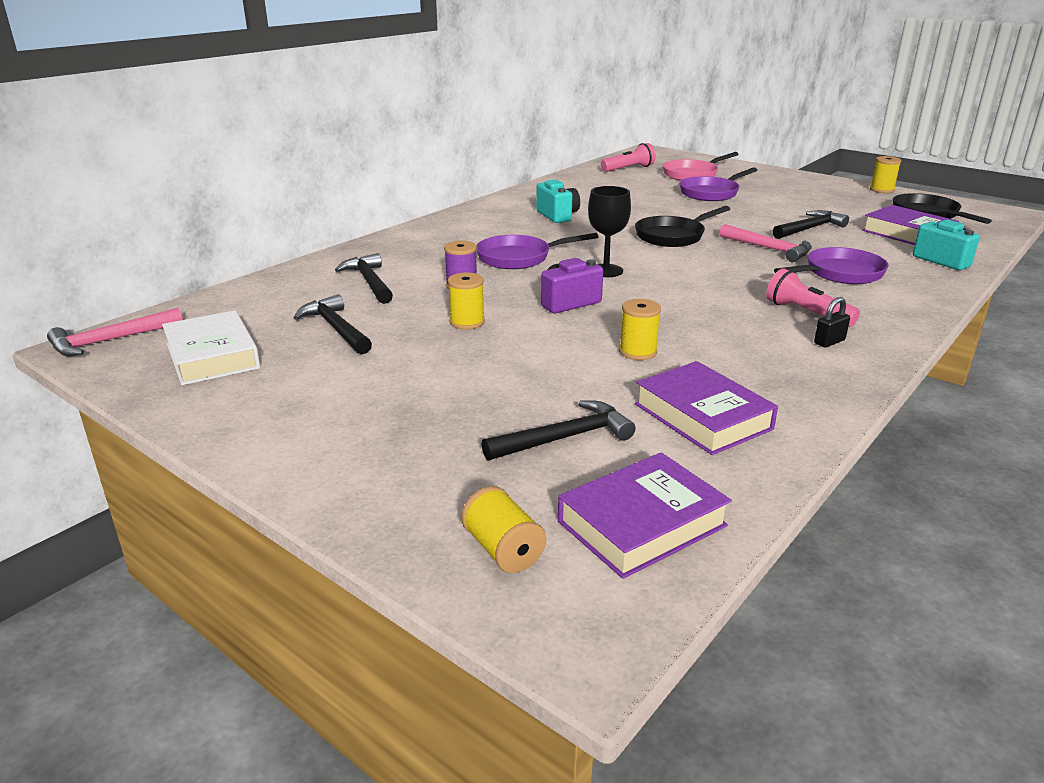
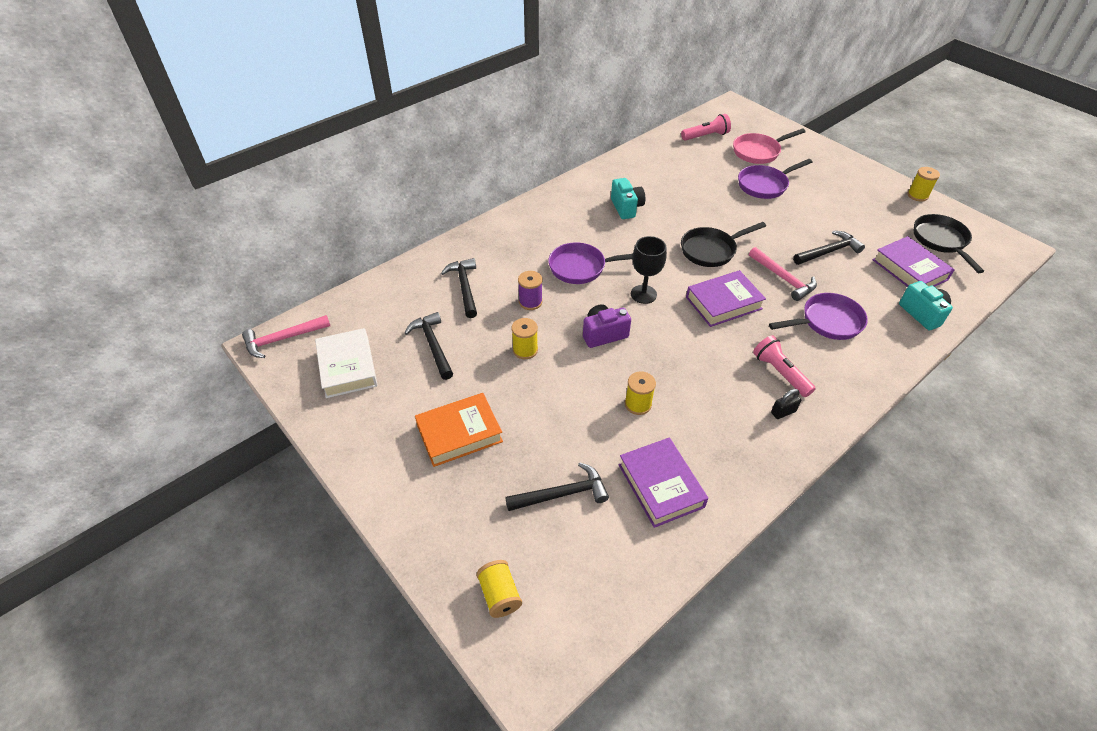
camera: 10 degrees right, 20 degrees up
(393, 398) = (459, 433): none -> orange book
(641, 523) = (589, 586): purple book -> purple book (723, 303)

